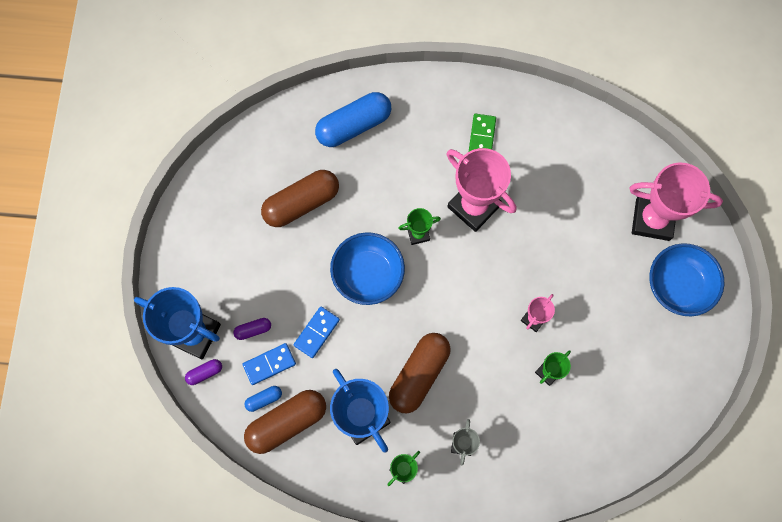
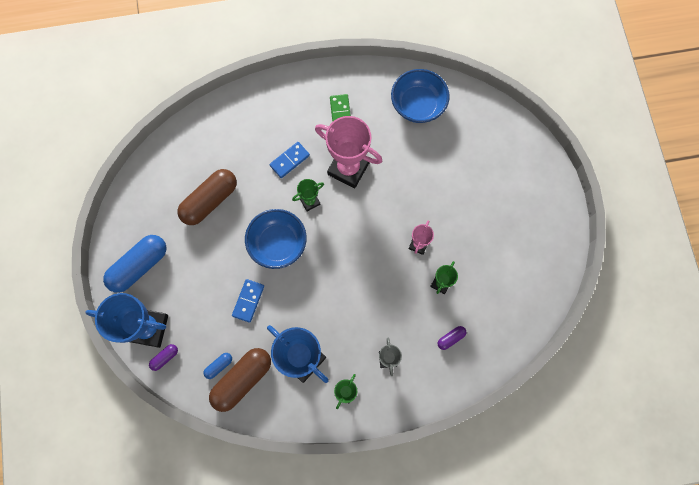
camera: 15 degrees left, 0 degrees up
(253, 330) = (196, 312): purple capsule -> purple capsule (451, 338)
(269, 364) = (216, 336): blue domino -> blue domino (289, 160)
(353, 125) = (236, 129): blue capsule -> blue capsule (139, 266)
(419, 374) = (339, 312): brown capsule -> none
(652, 219) = (490, 143): pink trophy -> none
(678, 285) = (523, 189): blue bowl -> blue bowl (418, 105)

